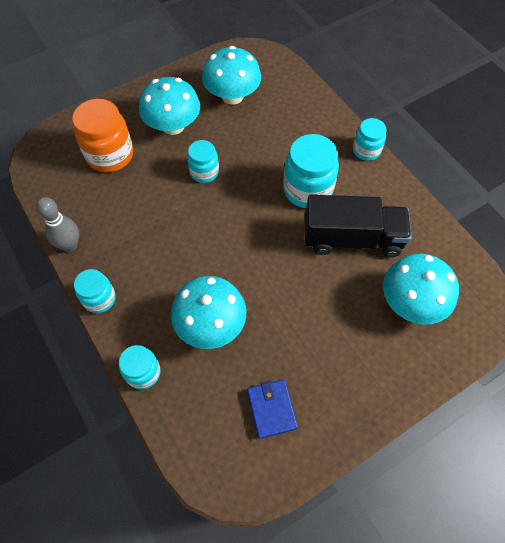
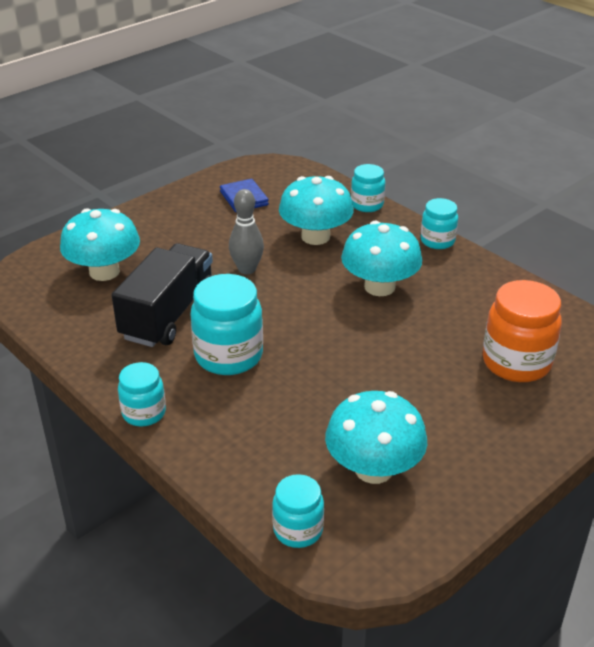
camera: 170 degrees right, 25 degrees down
(70, 245) = (499, 274): grey bowling pin -> grey bowling pin (247, 269)
(173, 126) = (449, 411): turquoise mushroom -> turquoise mushroom (379, 287)
(204, 172) = (375, 359): turquoise jar -> turquoise jar (298, 530)
(352, 239) = (168, 314): black truck -> black truck turned 120 degrees clockwise

